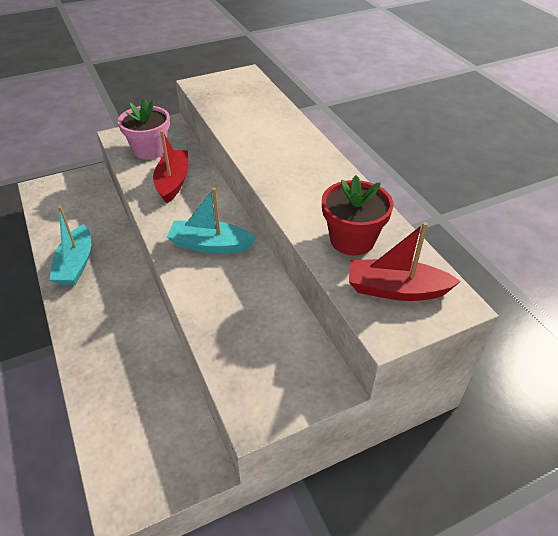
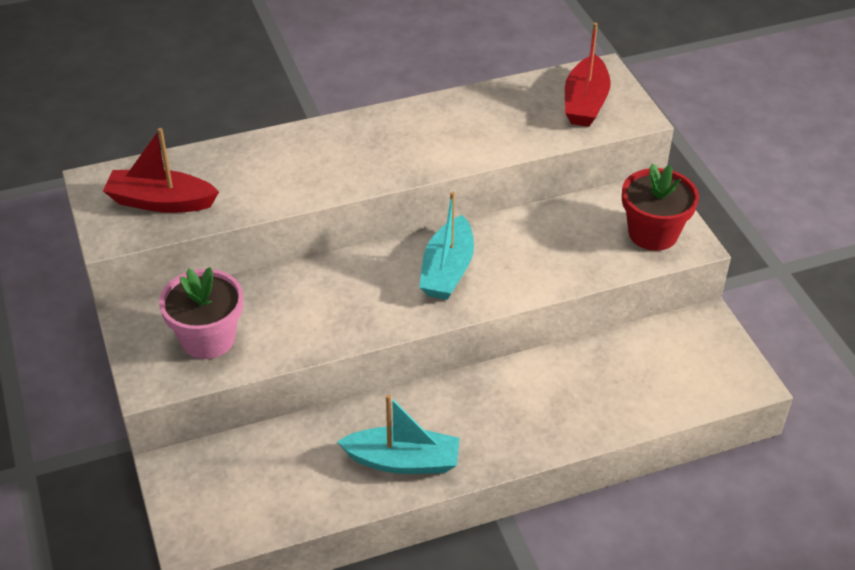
camera: 85 degrees left, 0 degrees up
(173, 182) = (302, 309): red boat -> red boat (161, 202)
(352, 240) = (512, 120): red flower pot -> red flower pot (653, 233)

